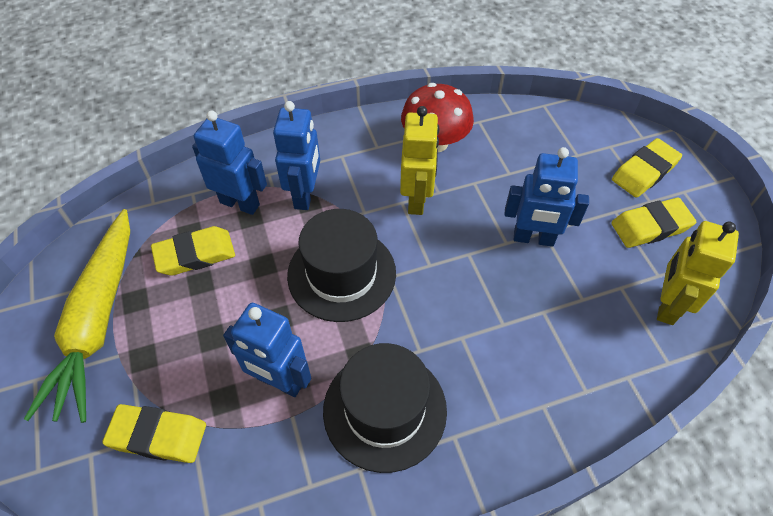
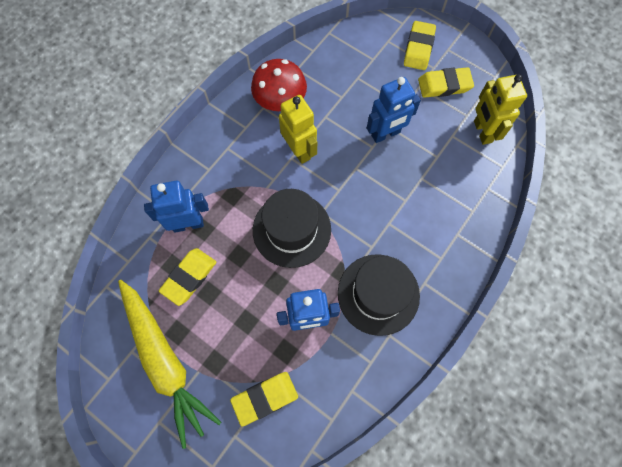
camera: 35 degrees left, 15 degrees up
(305, 195) = (226, 191): blue robot -> none
(650, 226) = (444, 85): yellow eraser -> yellow eraser turned 45 degrees clockwise

